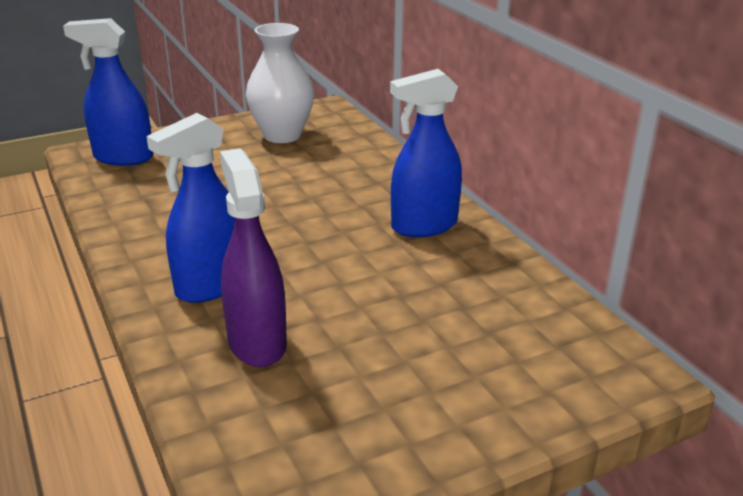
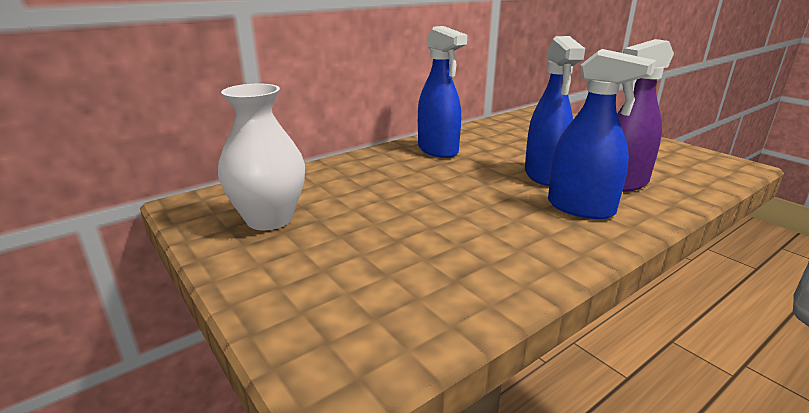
camera: 100 degrees left, 5 degrees down
(123, 157) = (347, 329): blue spray bottle -> blue spray bottle (544, 175)

